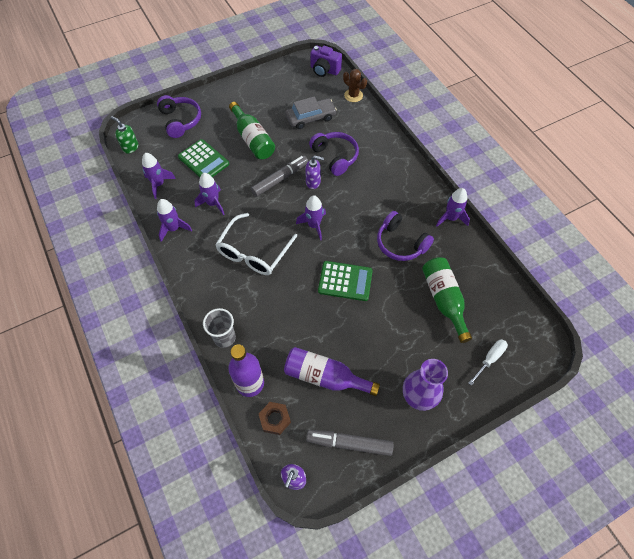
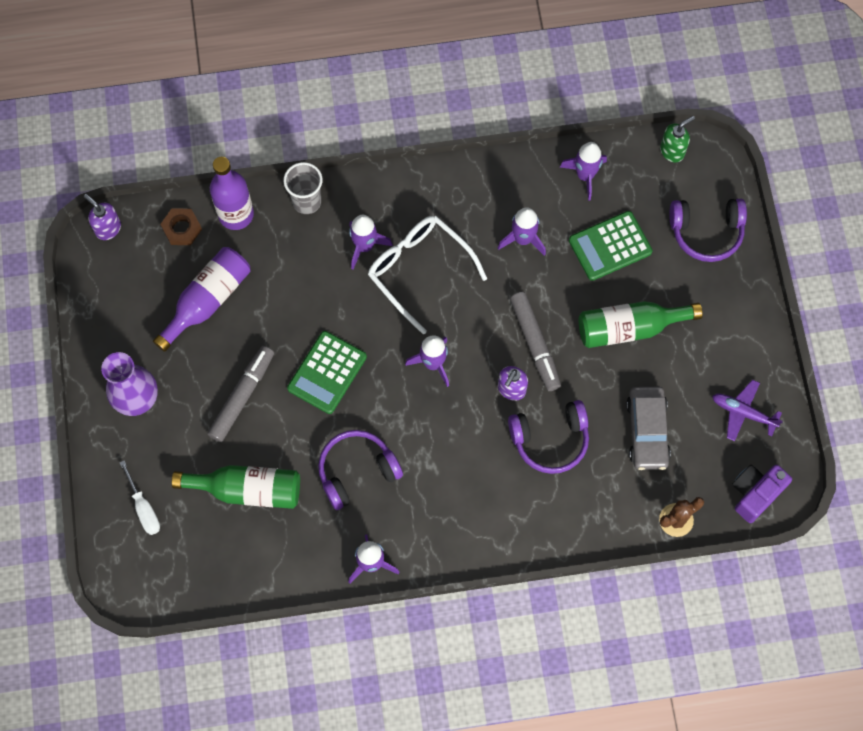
camera: 110 degrees right, 10 degrees up
(173, 229) = (497, 179): purple rocket -> purple rocket (365, 246)
(282, 83) = (743, 412): none -> purple plane
(349, 443) = (119, 299): grey marker -> grey marker (242, 396)

